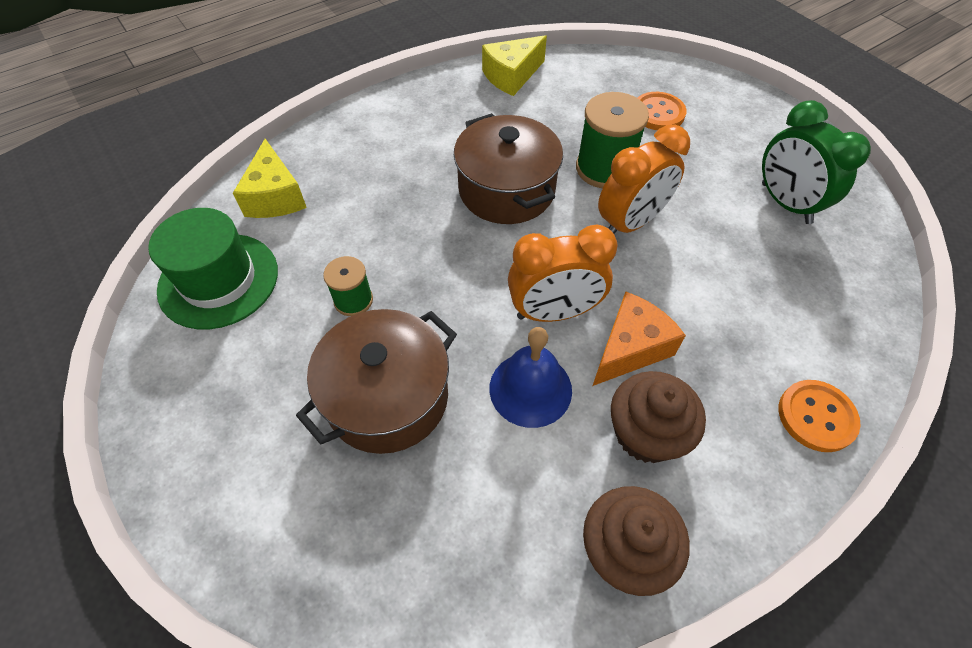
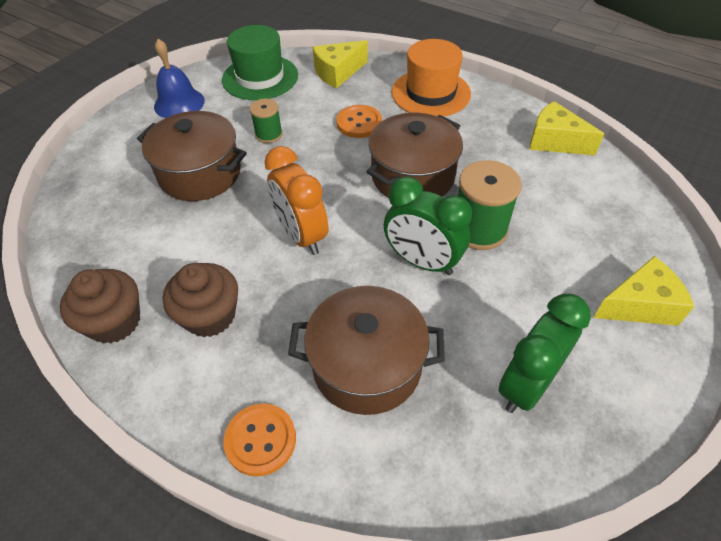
camera: 70 degrees right, 5 degrees down
(378, 130) = (431, 93): none -> orange hat
(530, 389) = (228, 240): blue bell -> blue bell (179, 103)
(630, 223) = (422, 262): orange clock -> green clock
(630, 348) = (285, 290): orange cheese -> none
(658, 113) = (588, 252): orange button -> orange button (359, 123)
(722, 110) = (639, 305): none -> yellow cheese
(745, 305) = (367, 365): none -> brown pot

